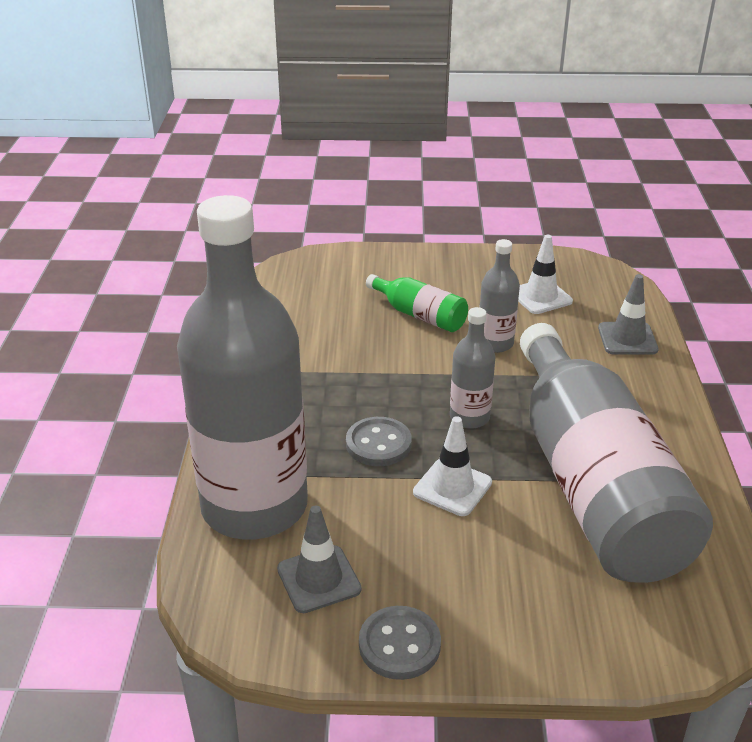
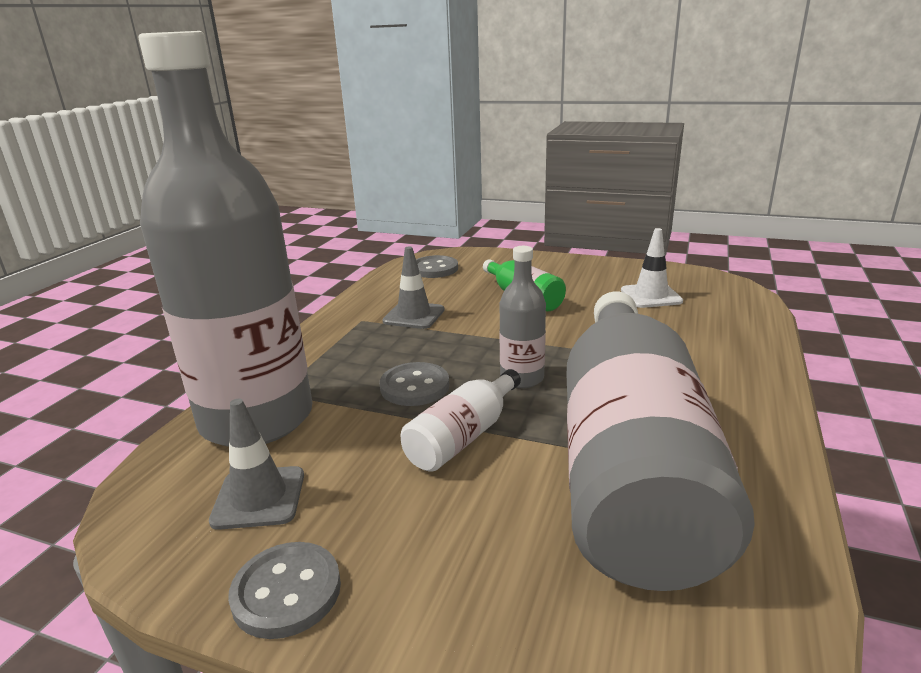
camera: 20 degrees right, 10 degrees down
(302, 285) = (434, 269): none -> grey button
(452, 487) = (463, 436): white traffic cone -> white bottle
(495, 343) = (584, 324): grey bottle -> none
(627, 339) = (731, 336): grey traffic cone -> grey traffic cone (414, 315)

